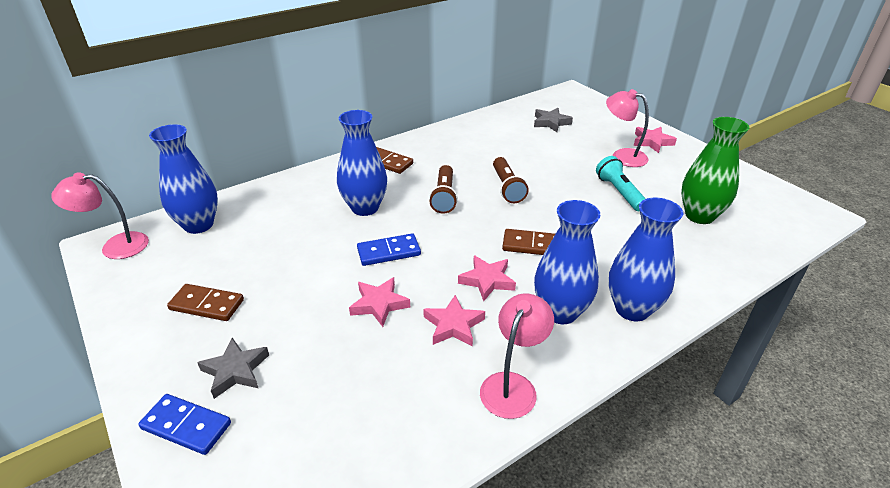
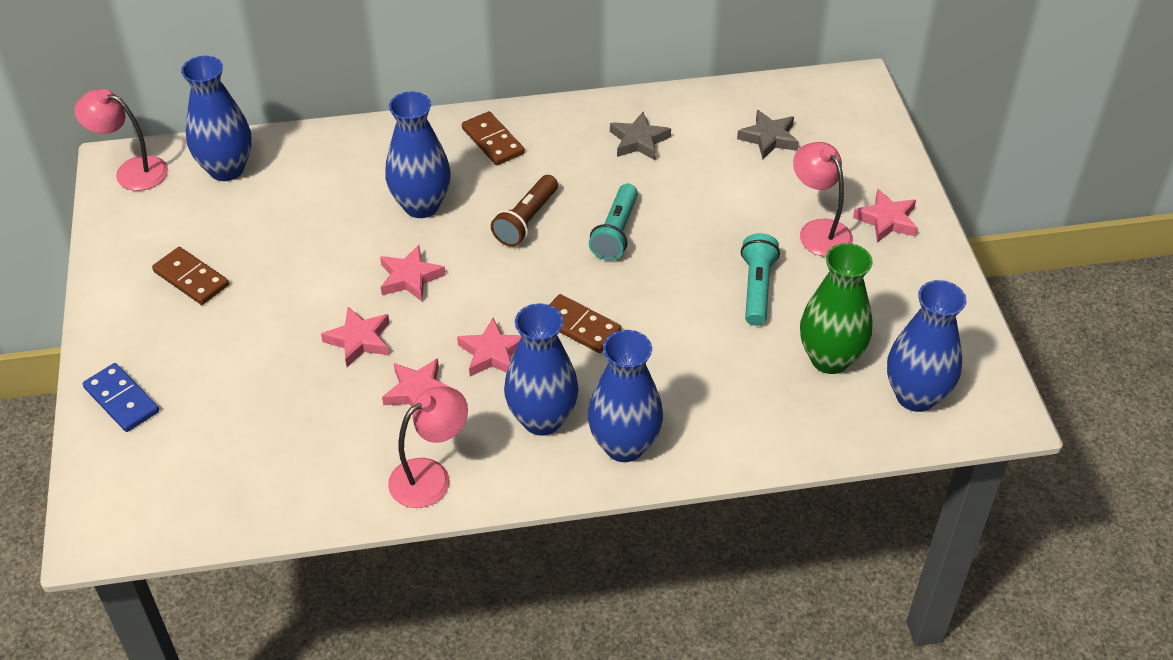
camera: 25 degrees right, 10 degrees up
(235, 371) = (185, 362): grey star -> grey star (639, 141)
(389, 252) = (410, 278): blue domino -> pink star
(507, 187) = (616, 232): brown flashlight -> turquoise flashlight
(767, 220) = (915, 396): none -> blue vase

